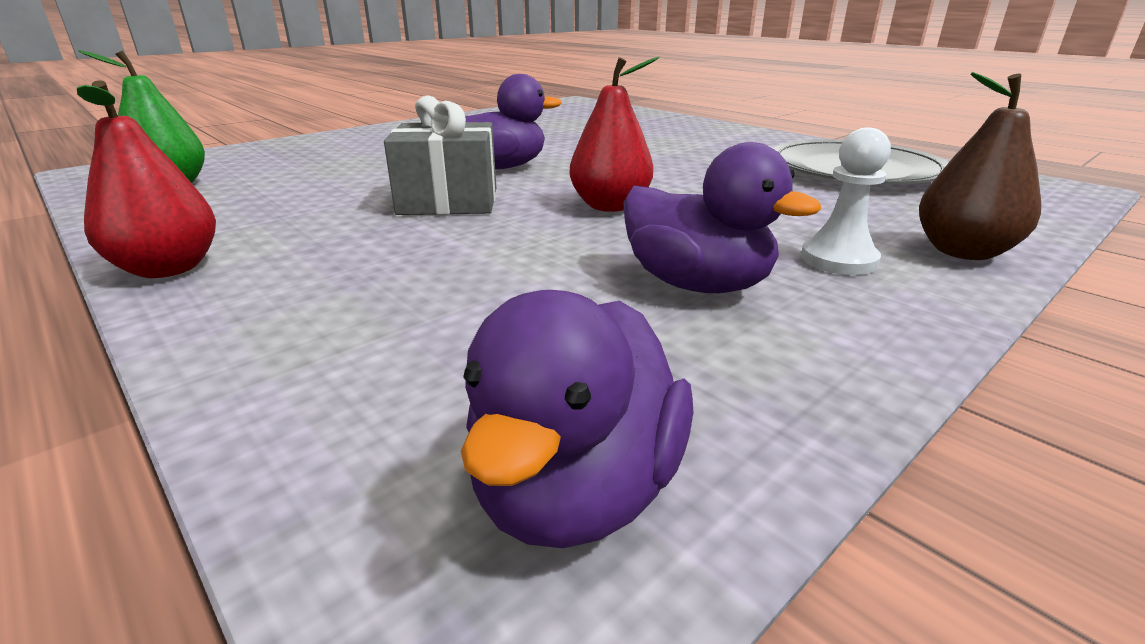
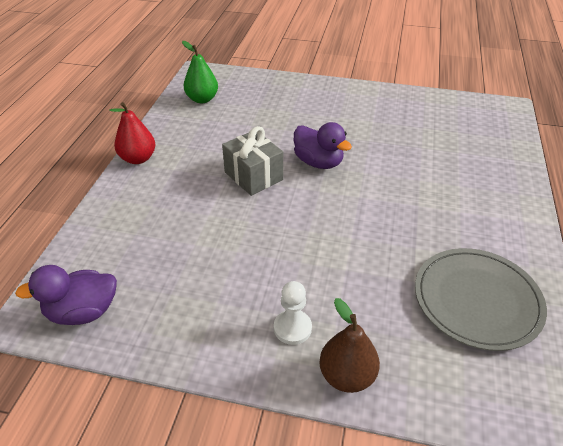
camera: 55 degrees right, 15 degrees up
(610, 206) = (295, 226): red pear -> none
(697, 284) = (225, 290): purple duck -> none

